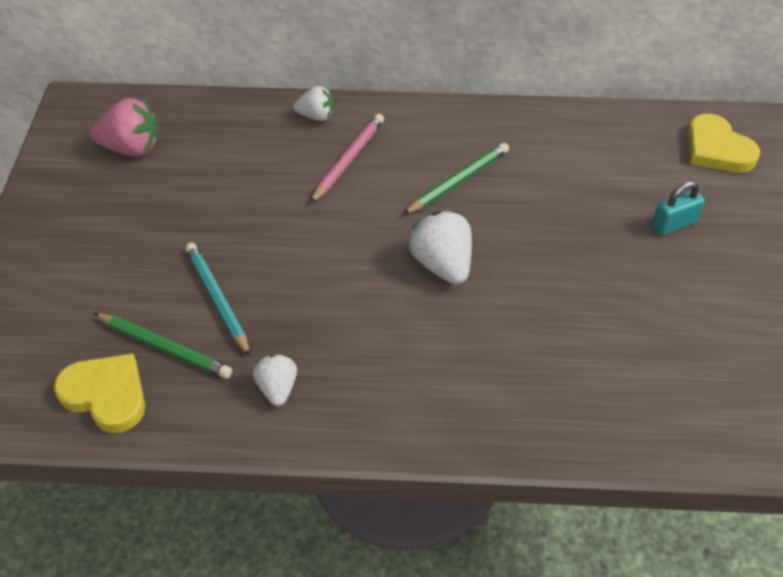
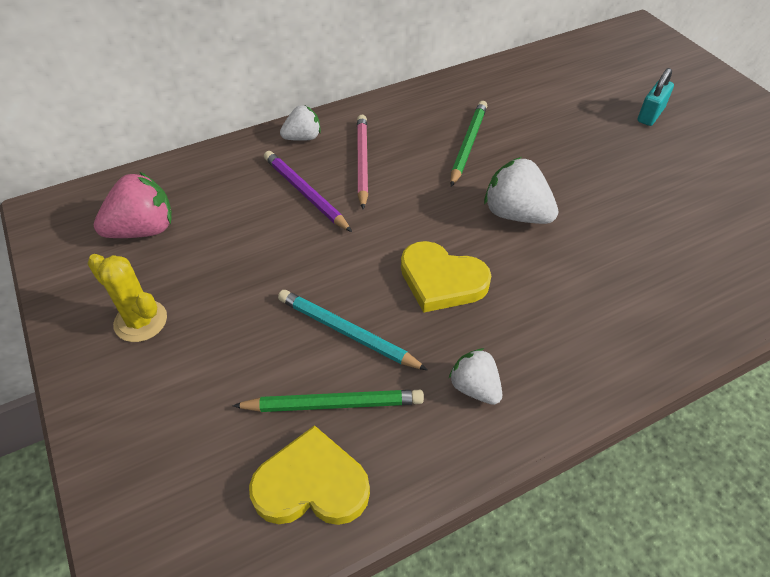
camera: 30 degrees left, 0 degrees up
(80, 221) = (140, 321): none -> yellow cactus
(278, 168) = (305, 193): none -> purple pencil
(717, 149) = (627, 54): yellow heart -> yellow heart (441, 280)

